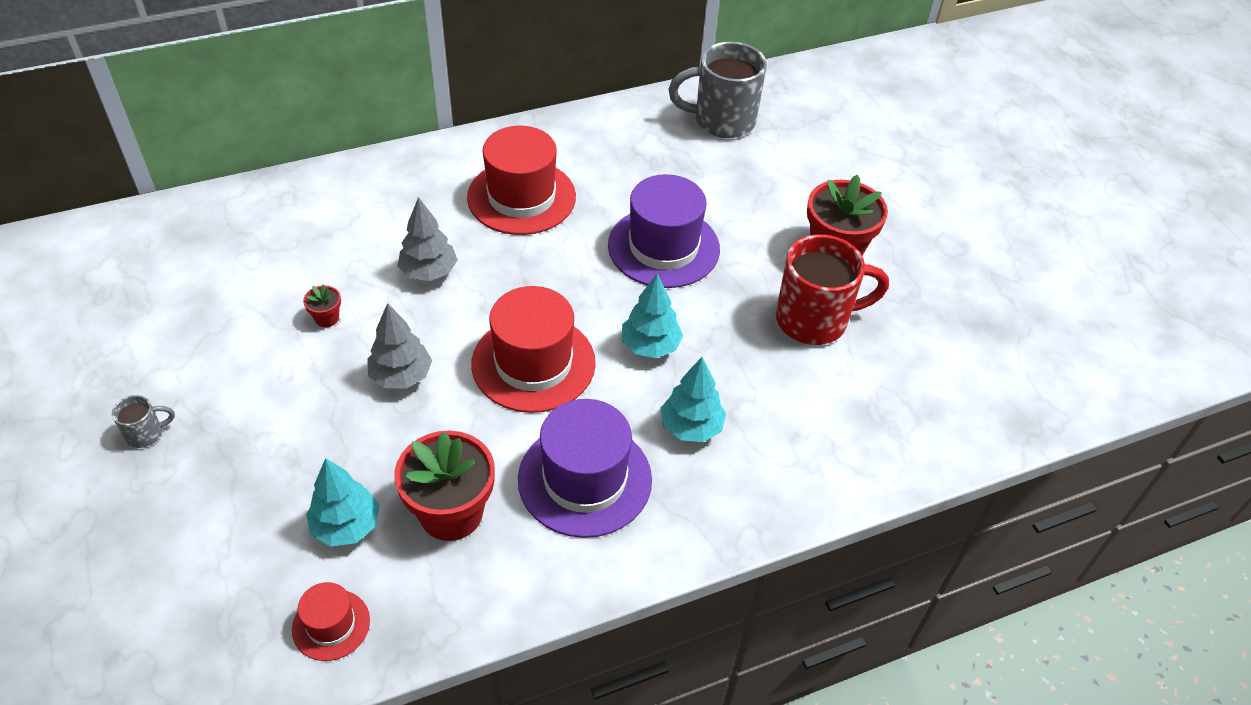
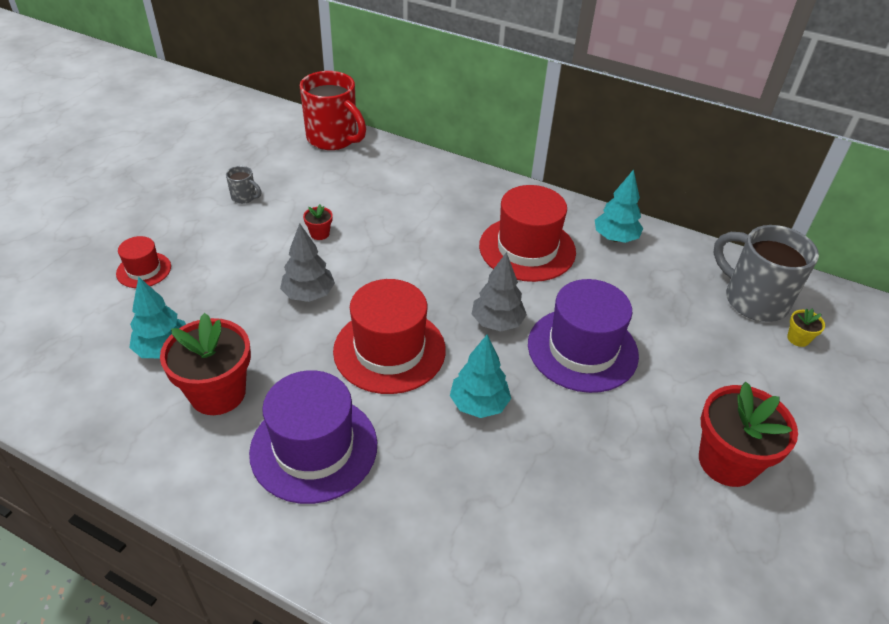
camera: 50 degrees right, 5 degrees down
(146, 434) = (161, 224): grey mug -> grey mug (244, 197)
(331, 625) = (79, 393): red hat -> red hat (144, 270)
(429, 272) = (408, 250): grey tree -> grey tree (497, 322)
(691, 427) = (428, 482): turquoise tree -> turquoise tree (615, 238)
(778, 130) = (798, 339): none -> yellow flower pot
(814, 320) = (634, 496): red mug -> red mug (333, 139)

